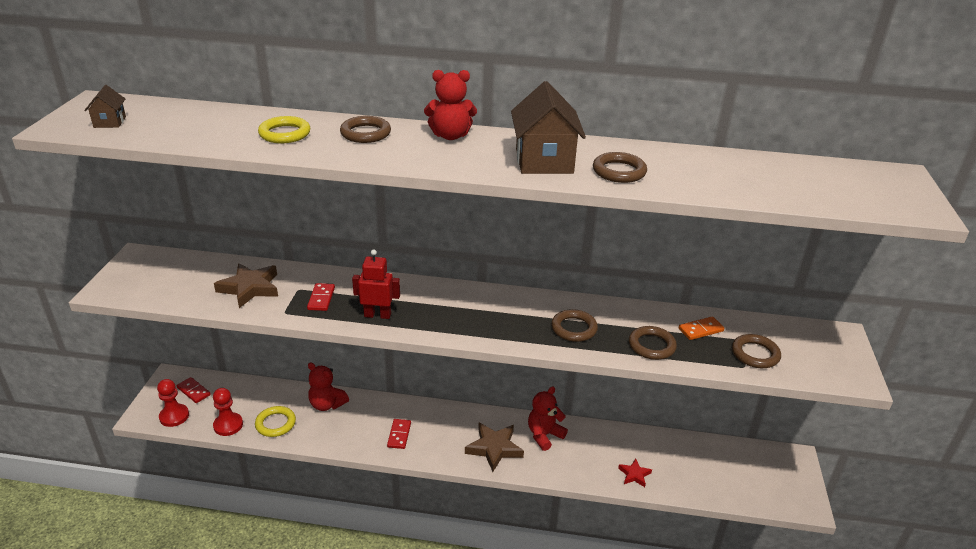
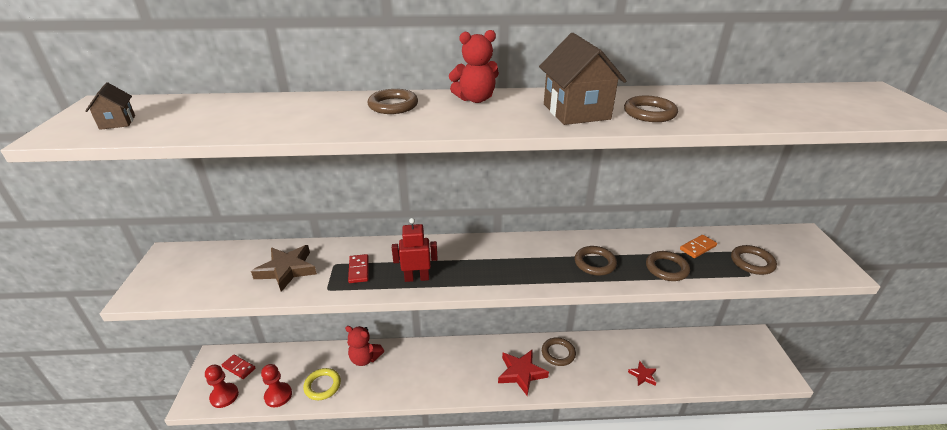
camera: 10 degrees left, 0 degrees up
(285, 134) = (312, 114): yellow ring -> none
(399, 435) = (436, 376): red domino -> none
(494, 448) = (521, 373): brown star -> red star
(544, 435) = (558, 353): red teddy bear -> brown ring

